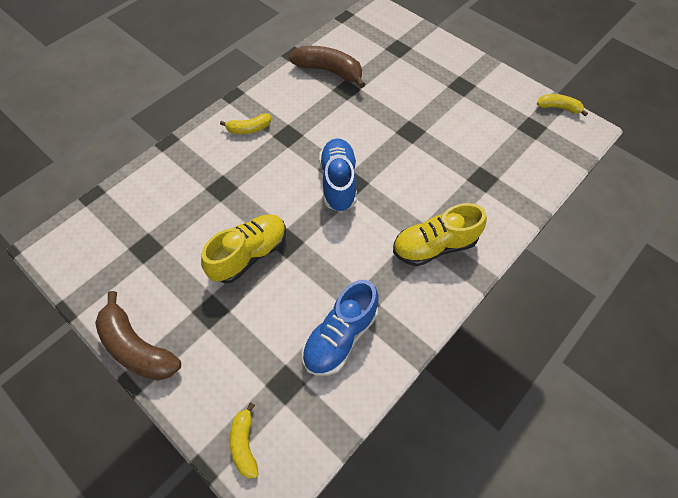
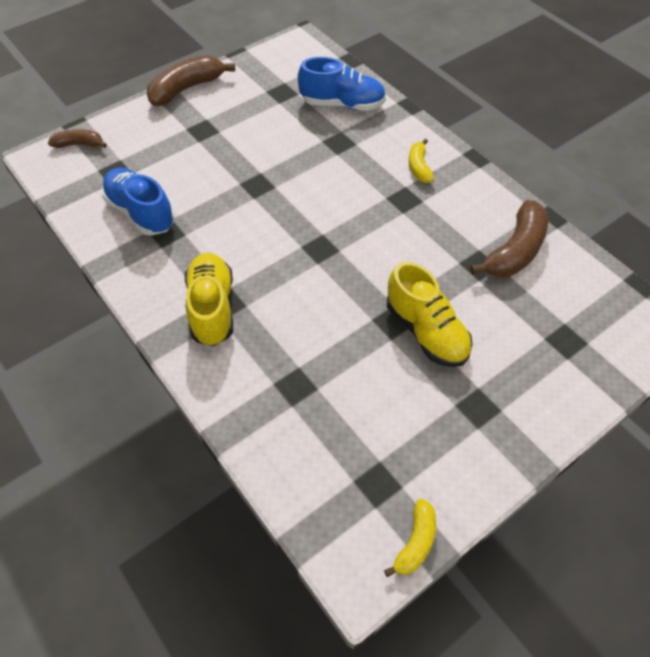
camera: 100 degrees right, 5 degrees down
(245, 444) = (79, 144): yellow banana -> brown banana
(249, 254) = (252, 157): yellow shoe -> yellow shoe (426, 331)
(338, 182) = (324, 235): blue shoe -> blue shoe (342, 104)

